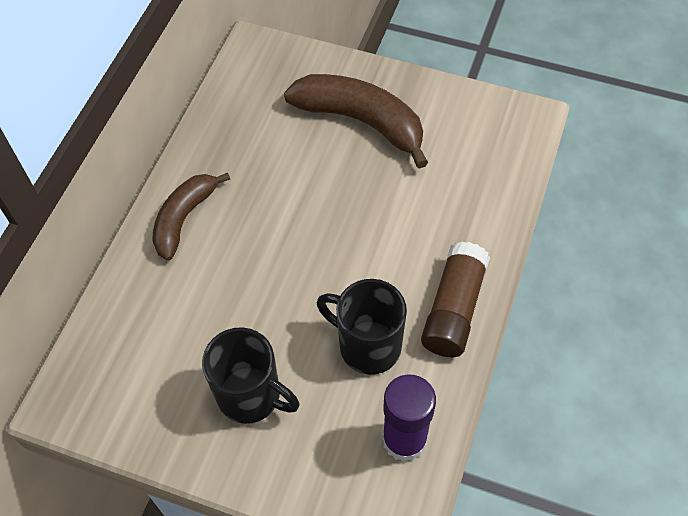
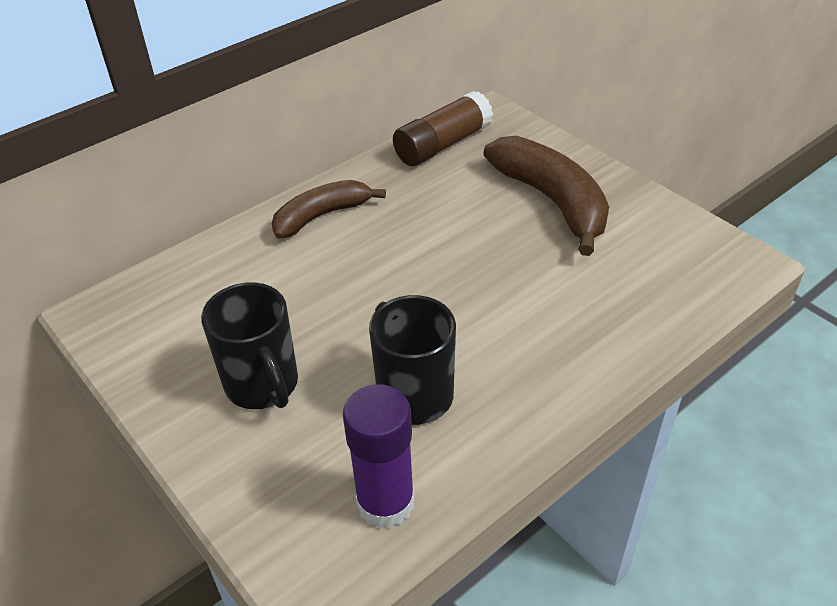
camera: 30 degrees right, 15 degrees down
(454, 309) = (534, 402): brown glue stick -> brown glue stick (443, 145)

